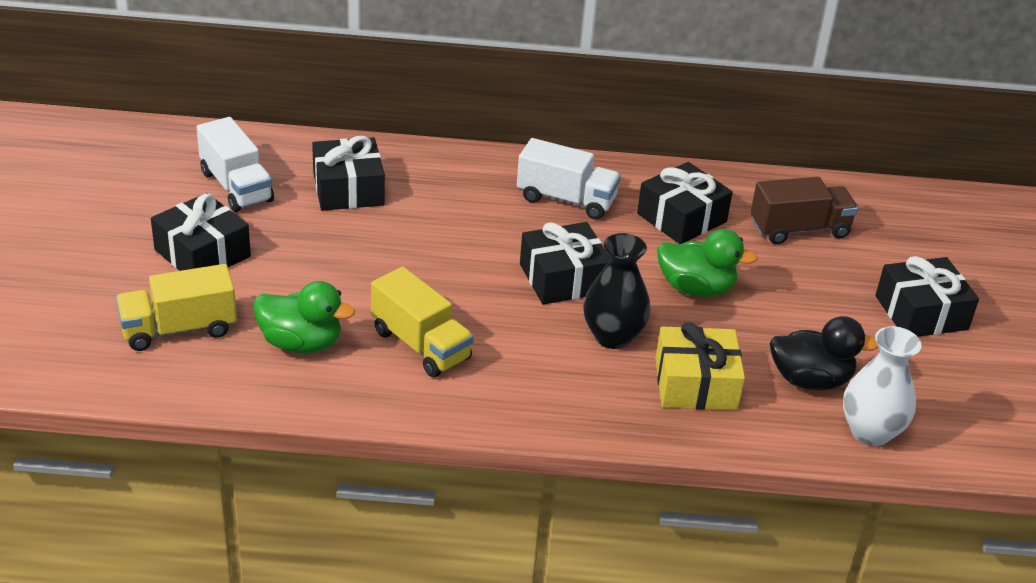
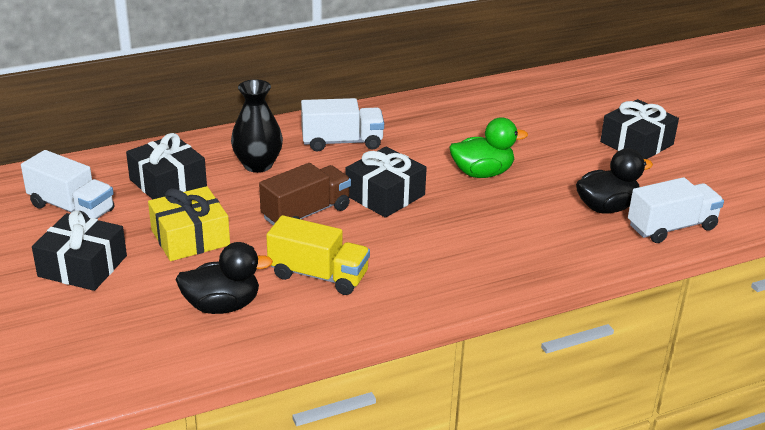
camera: 25 degrees left, 5 degrees down
(179, 329) = (109, 330): yellow truck -> none
(301, 343) = (222, 306): green duck -> black duck
(612, 336) = (453, 223): black vase -> black vase (258, 165)
(681, 218) = (433, 130): black gift -> none
(695, 384) = (536, 235): yellow gift -> yellow gift (190, 237)
(799, 229) = (517, 115): brown truck -> brown truck (306, 213)
(870, 432) = (671, 227): white vase -> white truck

